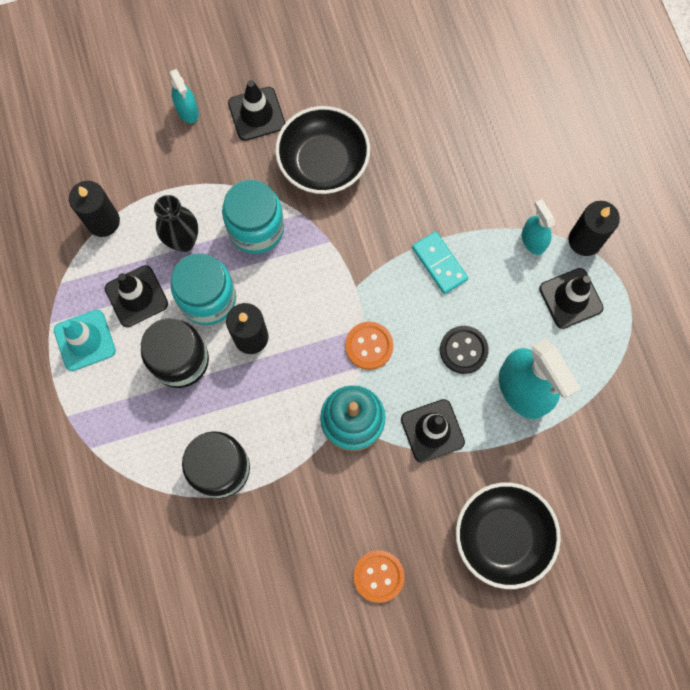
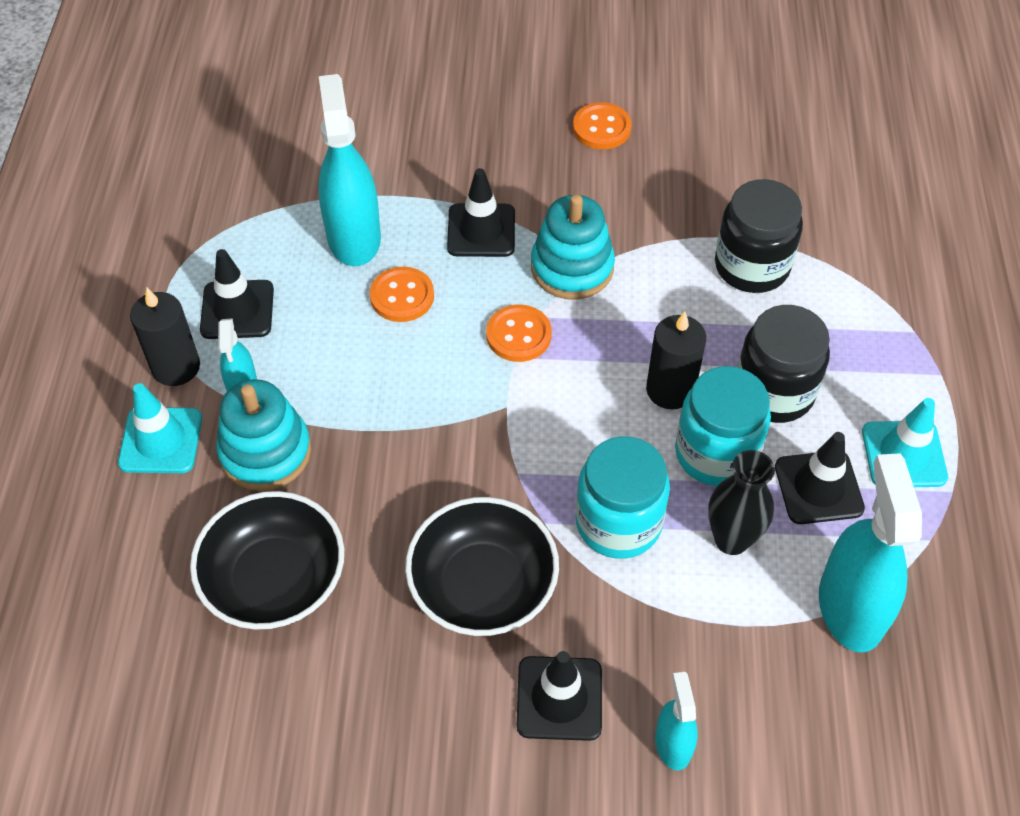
camera: 160 degrees left, 20 degrees down
(103, 221) = (850, 608): black candle -> turquoise spray bottle
(439, 263) = (381, 399): turquoise domino -> none
(463, 350) = (402, 296): black button -> orange button
(493, 201) = (265, 452): none -> turquoise stacking toy
(502, 536) = (451, 123): black bowl -> black bowl (274, 580)
(562, 186) = (161, 440): none -> turquoise traffic cone

